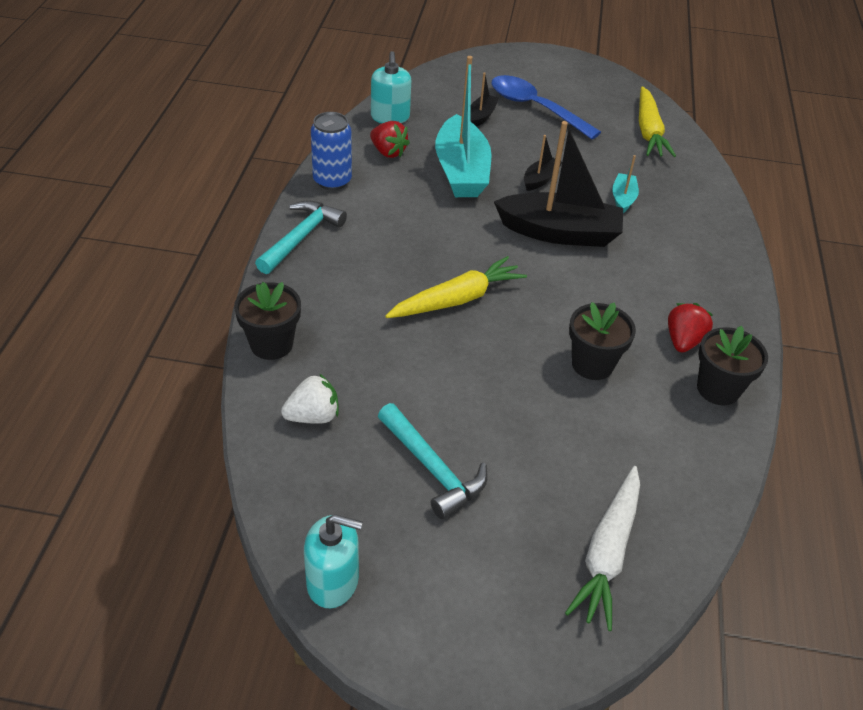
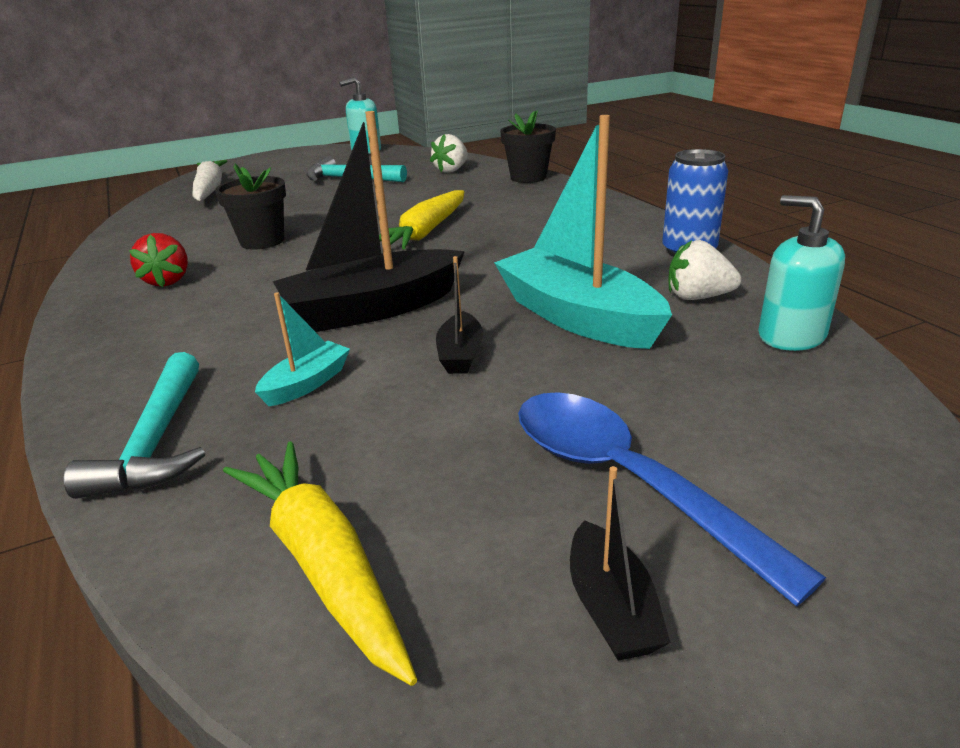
camera: 150 degrees right, 15 degrees down
(301, 237) = (622, 214): turquoise hammer -> turquoise hammer (157, 441)
(388, 152) = (697, 297): red strawberry -> white strawberry
(481, 116) = (684, 407): black boat -> black boat (611, 607)
(535, 108) = (626, 481): blue spoon -> blue spoon turned 135 degrees counterclockwise
(623, 199) = (307, 384): turquoise boat -> turquoise boat turned 120 degrees counterclockwise
(718, 389) = (124, 265): black flower pot -> none

